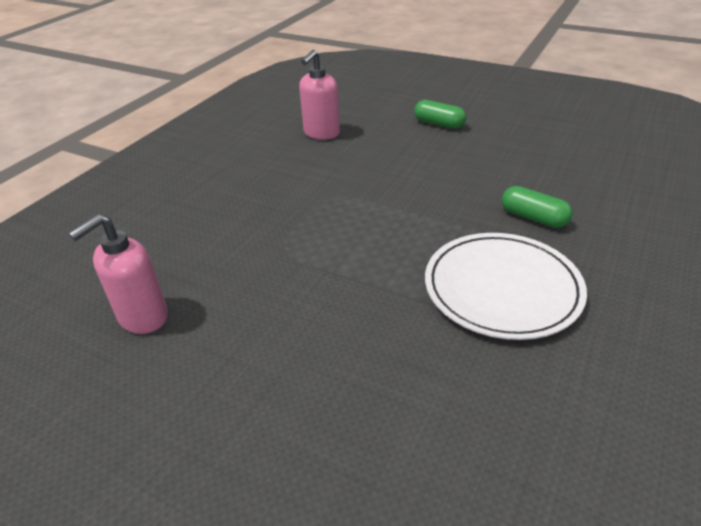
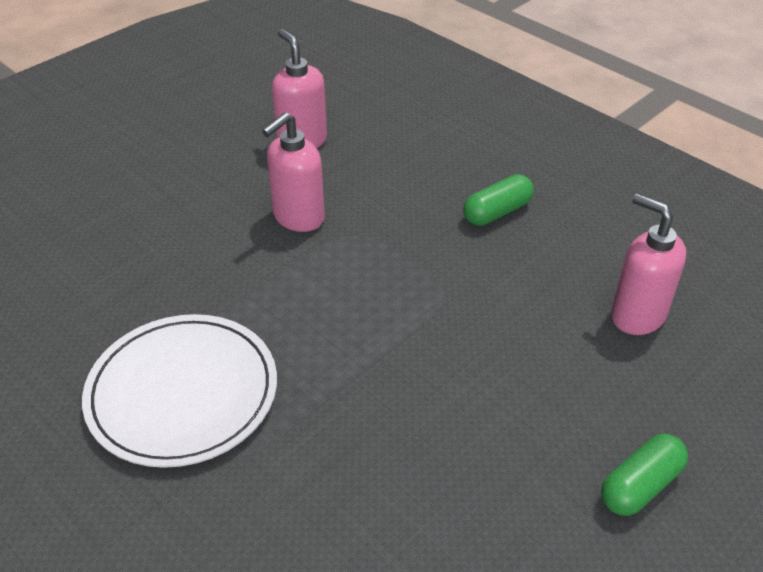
camera: 105 degrees right, 5 degrees up
(271, 286) = (298, 217): none -> pink soap dispenser
(533, 218) = (292, 492): green capsule -> green capsule (497, 212)

